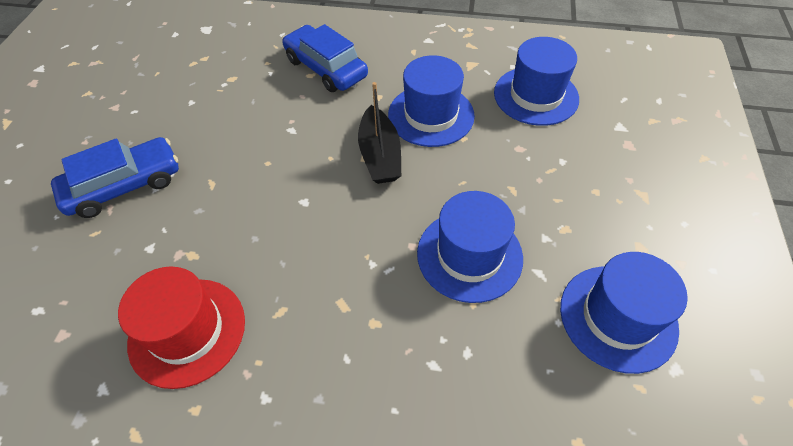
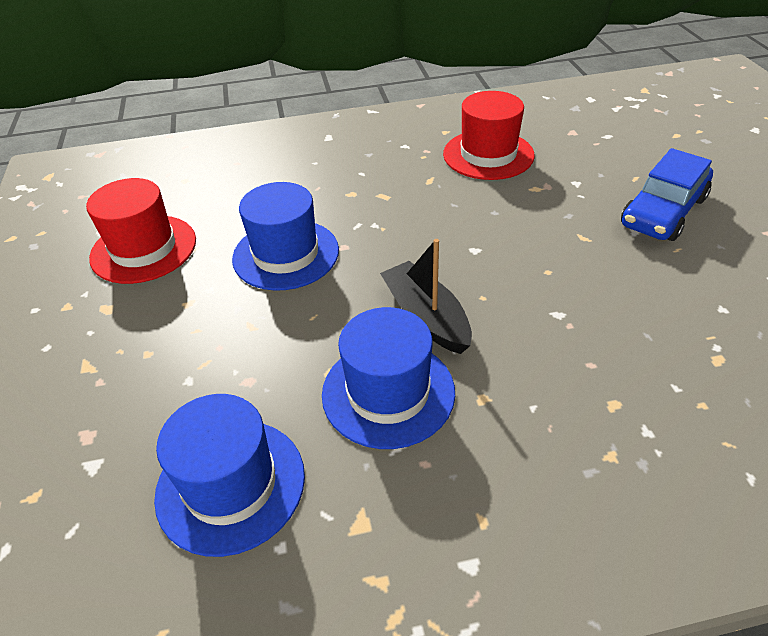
camera: 160 degrees right, 10 degrees down
(326, 68) = (602, 425): blue car -> none
(618, 317) = (143, 249): blue hat -> red hat

